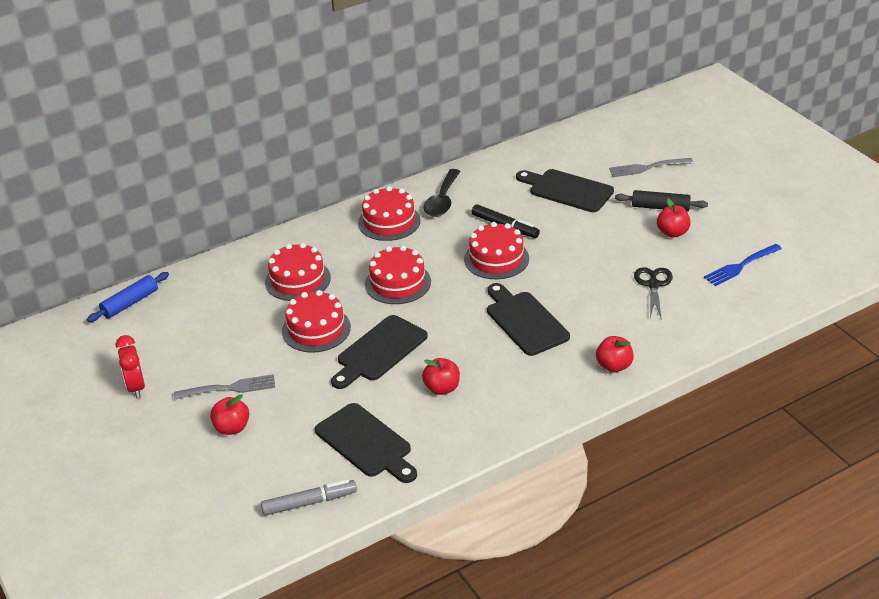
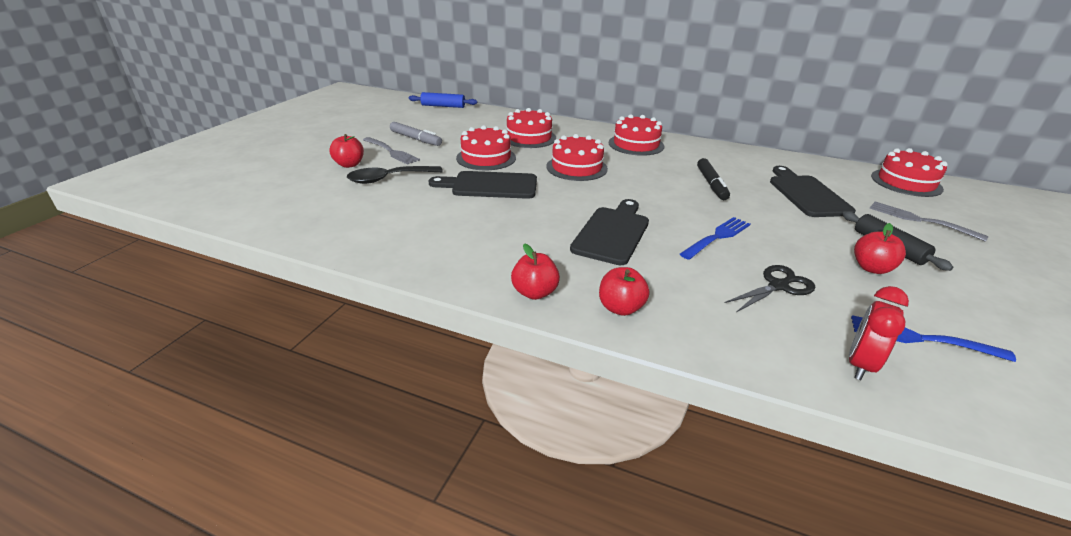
camera: 50 degrees right, 5 degrees down
(136, 387) = (366, 128): red clock -> red clock (860, 364)
(309, 502) = (280, 216): grey marker -> grey marker (415, 139)
(366, 443) = (373, 215): black cutting board -> none
(442, 200) = (692, 153): black spoon -> black spoon (388, 179)
(442, 388) = (475, 225): red apple -> red apple (535, 292)
(496, 259) = (668, 194): red cake -> red cake (906, 182)
(579, 274) = (717, 237): none -> blue fork

